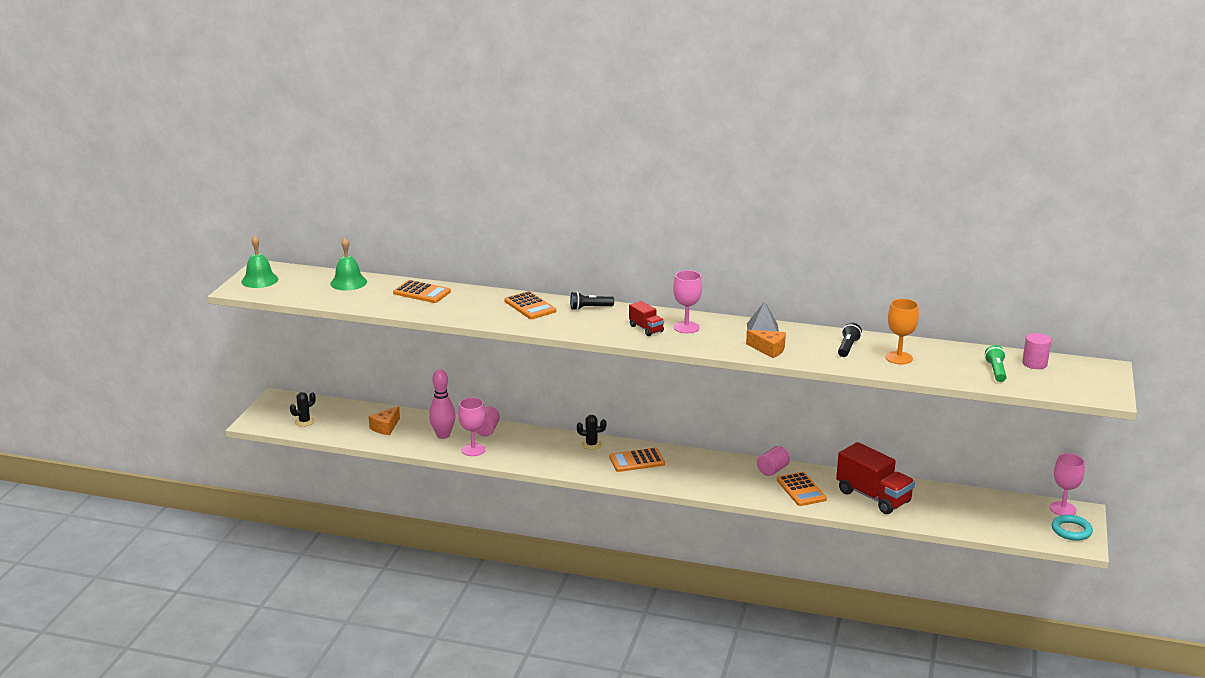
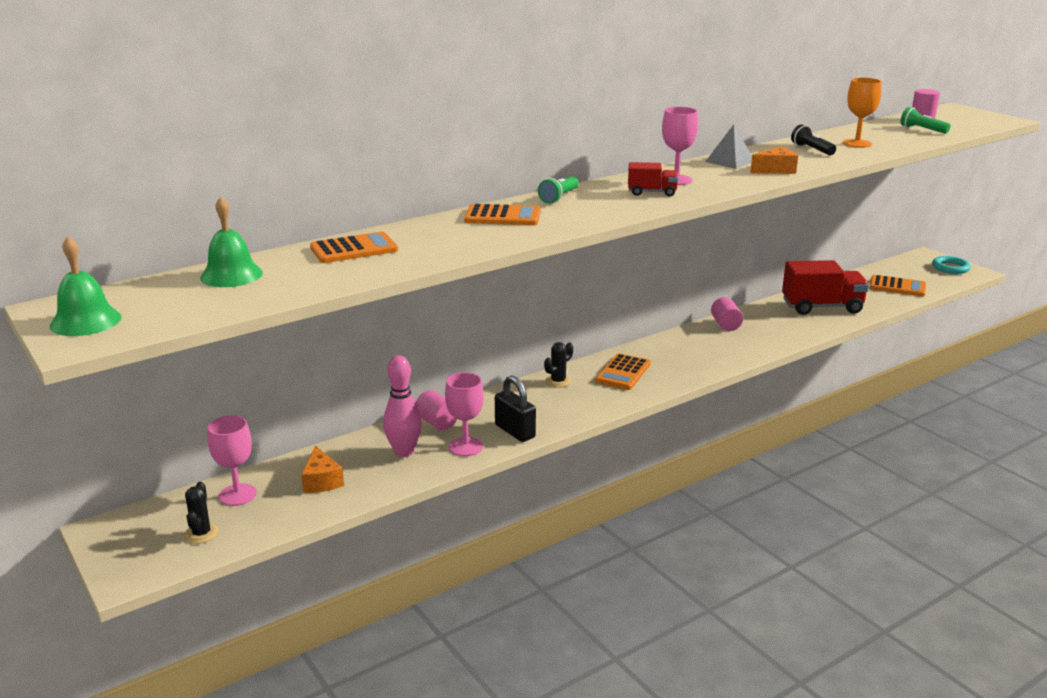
camera: 50 degrees left, 0 degrees up
(510, 456) = (515, 431): none -> black padlock
(590, 308) = (559, 197): black flashlight -> green flashlight
(801, 490) = (775, 327): orange calculator -> orange calculator (897, 287)
(1063, 509) = (916, 259): pink goblet -> pink goblet (237, 495)

